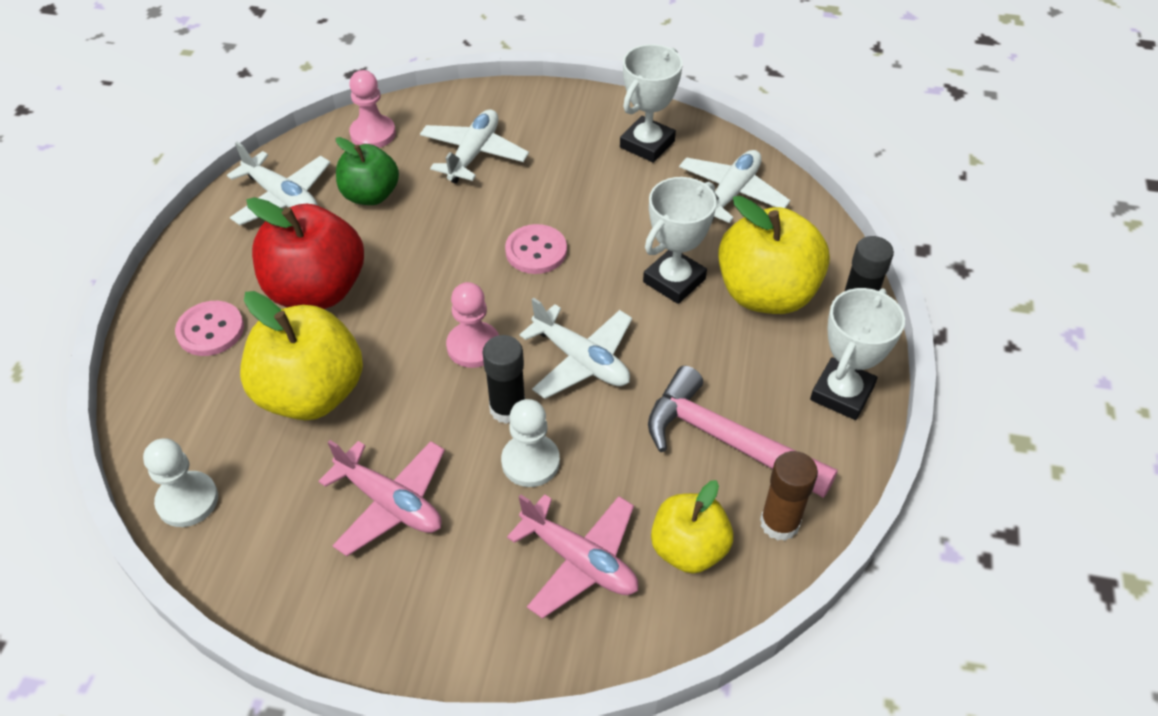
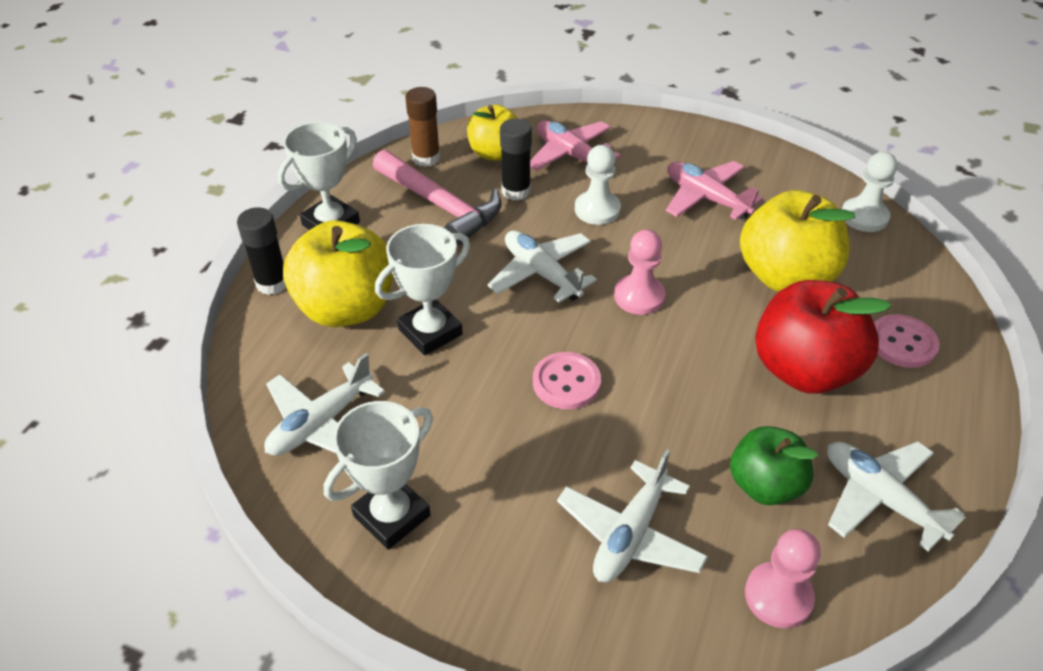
camera: 170 degrees left, 5 degrees down
(507, 408) = (612, 245): black glue stick -> black glue stick (516, 191)

